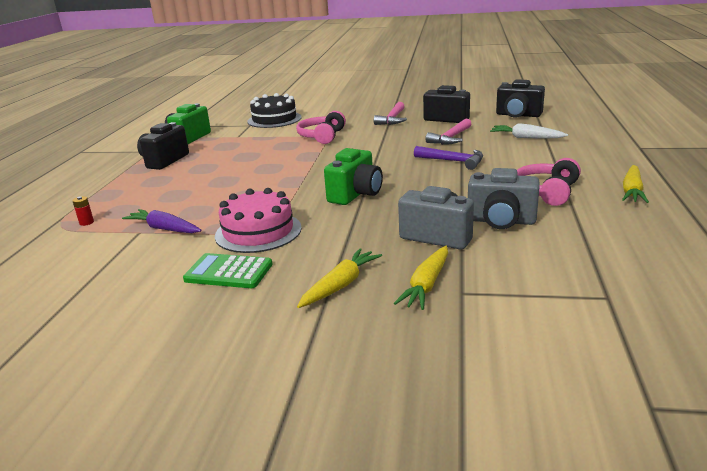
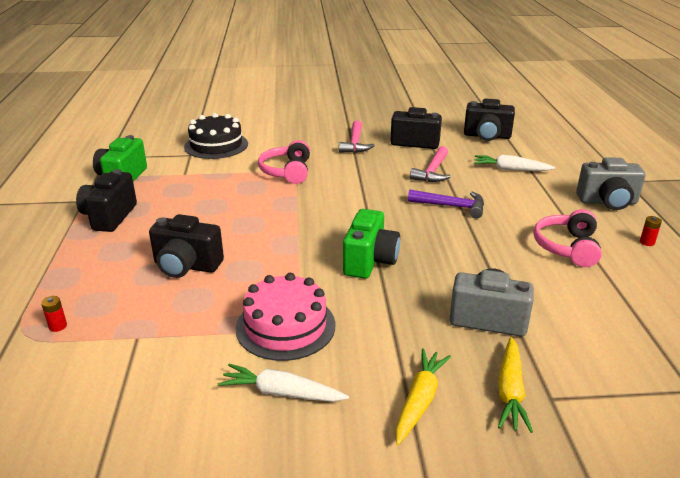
camera: 15 degrees left, 5 degrees up
(164, 229) = (167, 330): purple carrot -> none
(203, 192) = (186, 266): none -> black camera
(228, 272) = (282, 393): green calculator -> white carrot
(501, 221) = (542, 292): grey camera -> grey camera (607, 202)
(632, 191) = (647, 242): yellow carrot -> red battery

